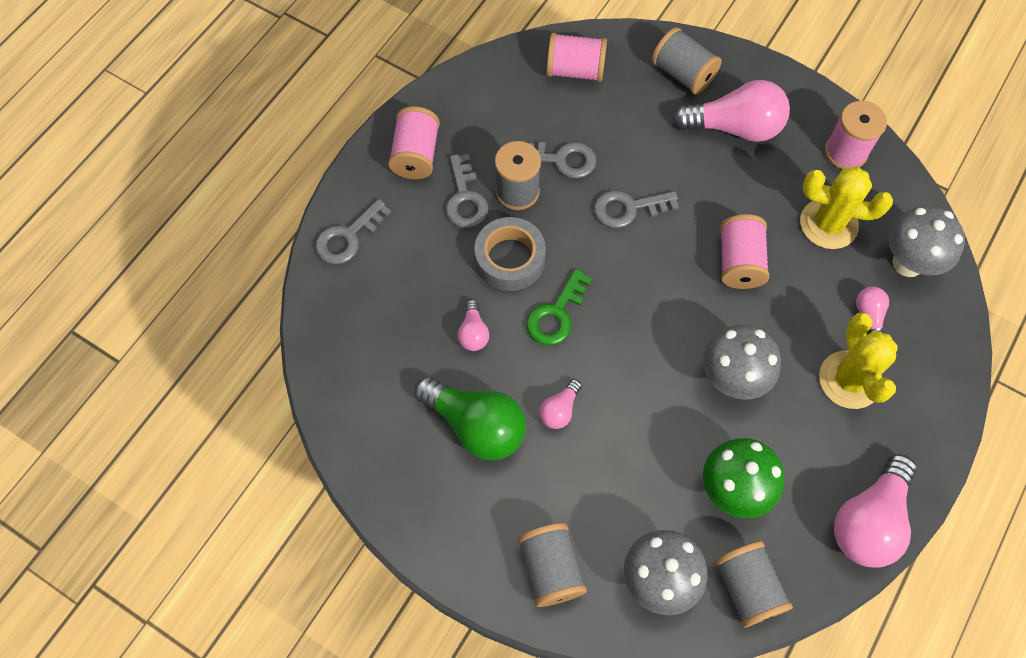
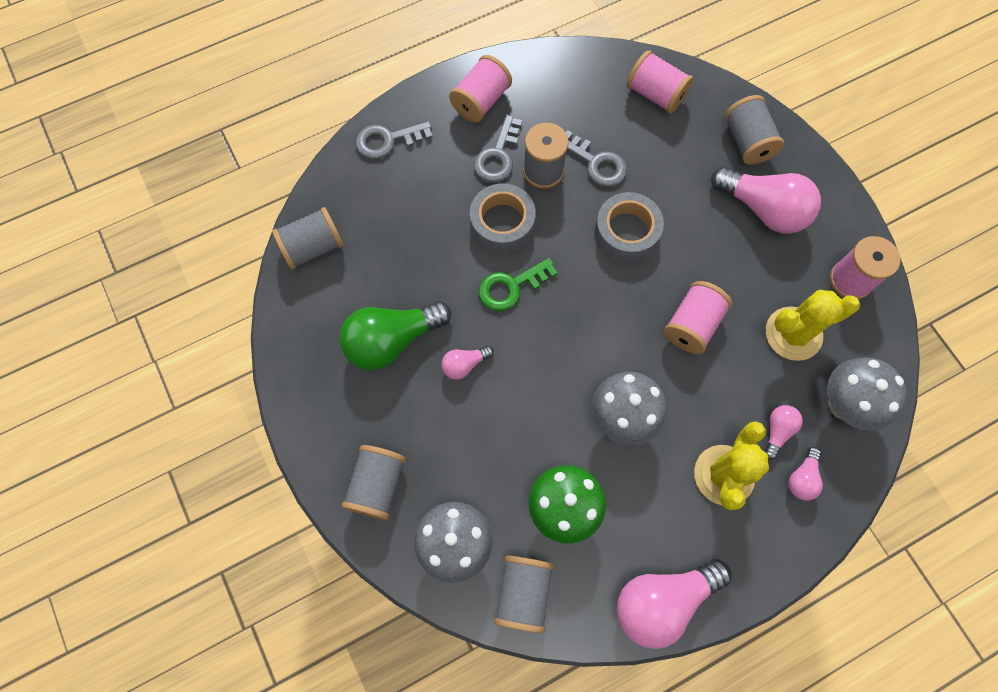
camera: 30 degrees right, 5 degrees up
(340, 378) = (313, 247): none -> grey spool
(473, 333) = (436, 266): pink light bulb -> pink light bulb (802, 478)
(476, 425) = (392, 340): green light bulb -> green light bulb turned 90 degrees clockwise
(629, 208) = (626, 231): grey key -> grey tape
(828, 224) = (793, 334): yellow cactus -> yellow cactus turned 60 degrees counterclockwise

